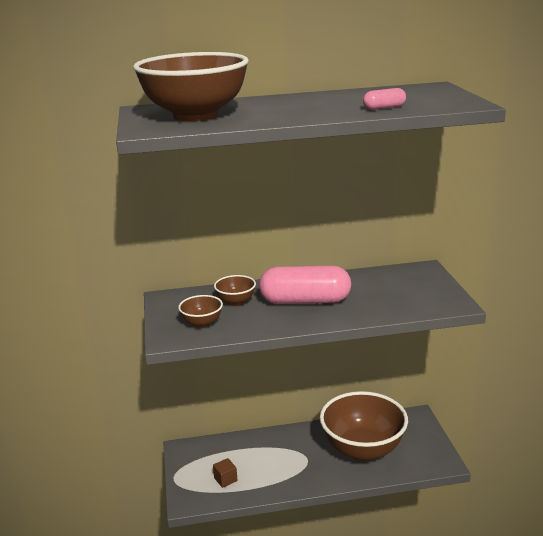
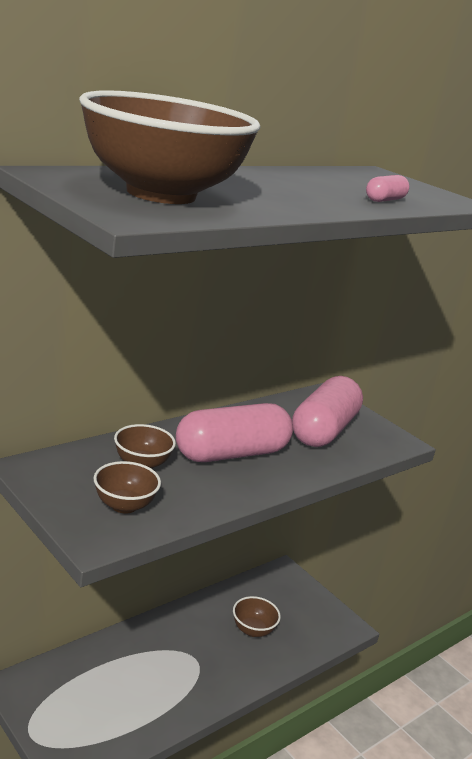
camera: 35 degrees left, 0 degrees up
(225, 479) = (107, 717): brown cube -> none
(363, 449) = (253, 630): brown bowl -> brown bowl, size x0.44
(395, 292) = (323, 430): none -> pink capsule

